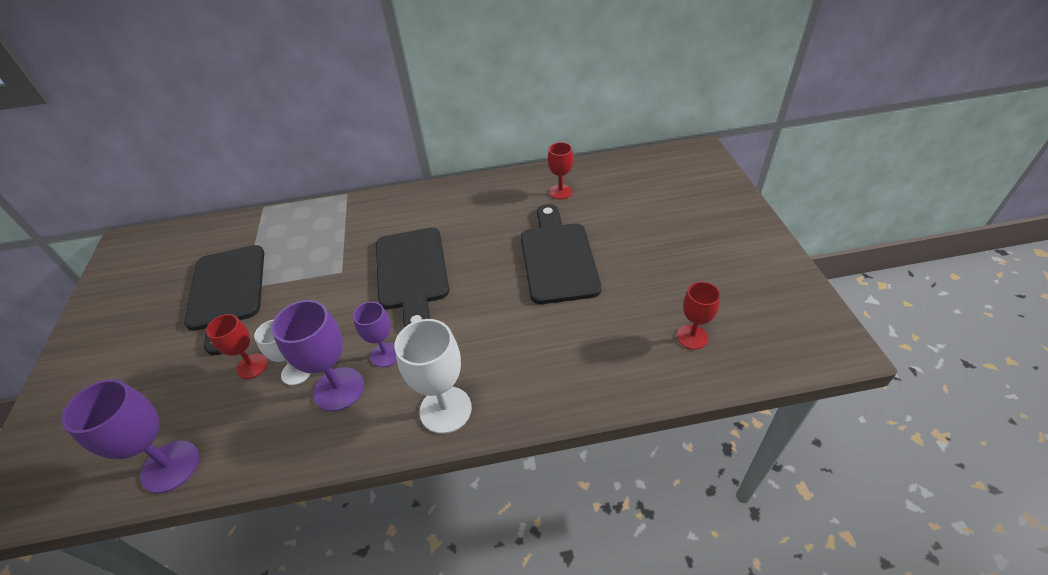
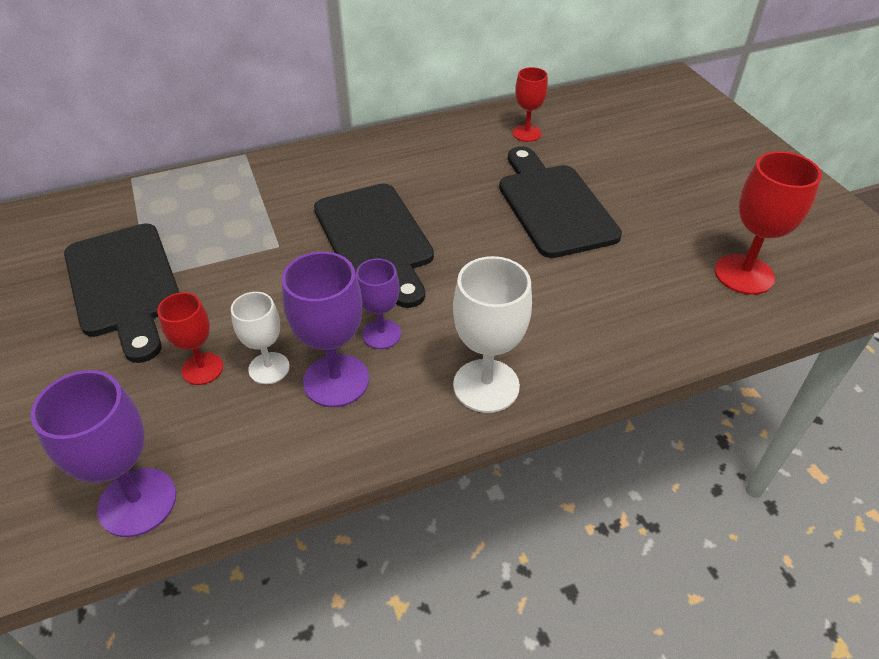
camera: 15 degrees left, 0 degrees up
(692, 337) = (744, 274): red goblet -> red goblet, size x1.60

